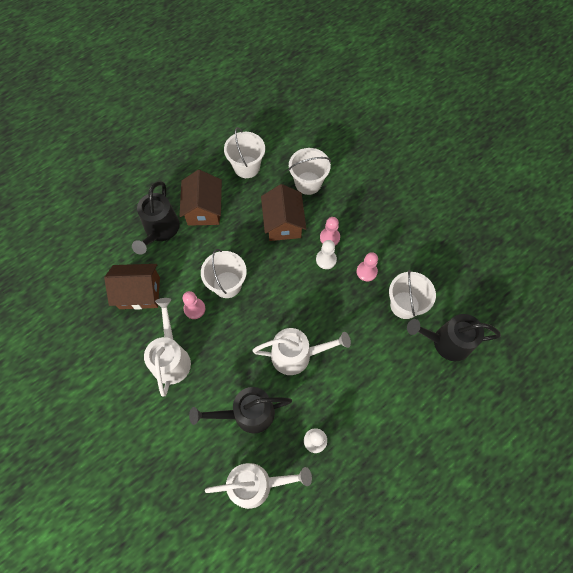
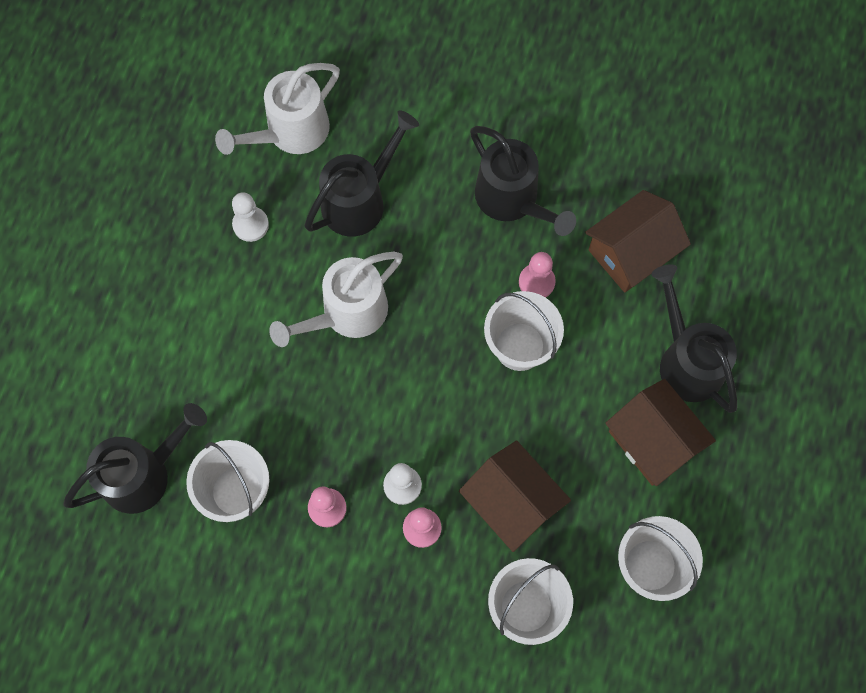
camera: 145 degrees right, 5 degrees up
(171, 357) = (513, 200): white watering can -> black watering can

